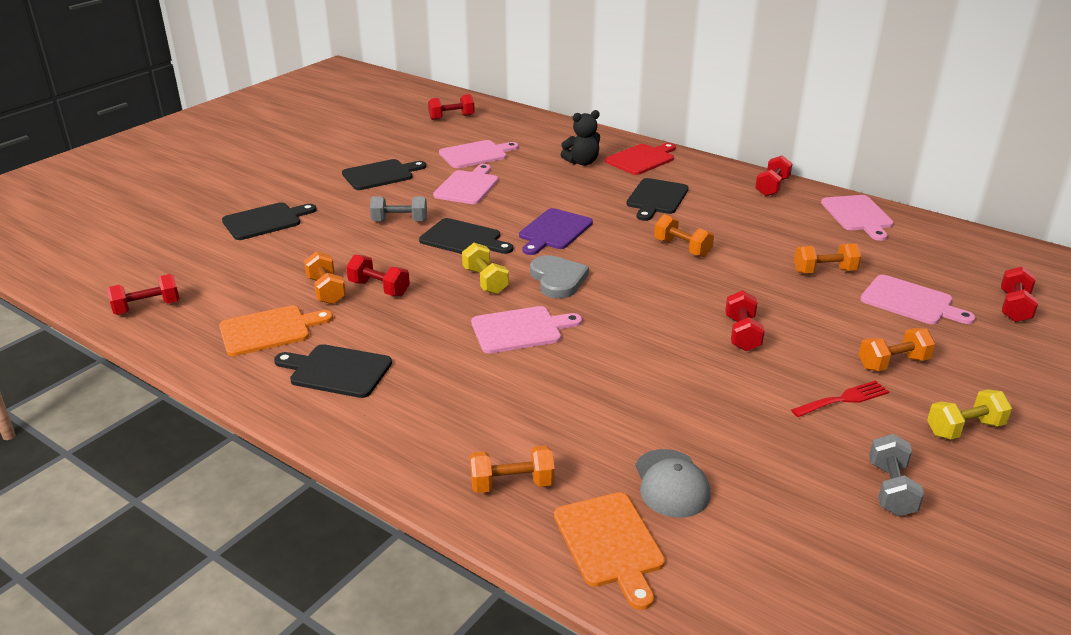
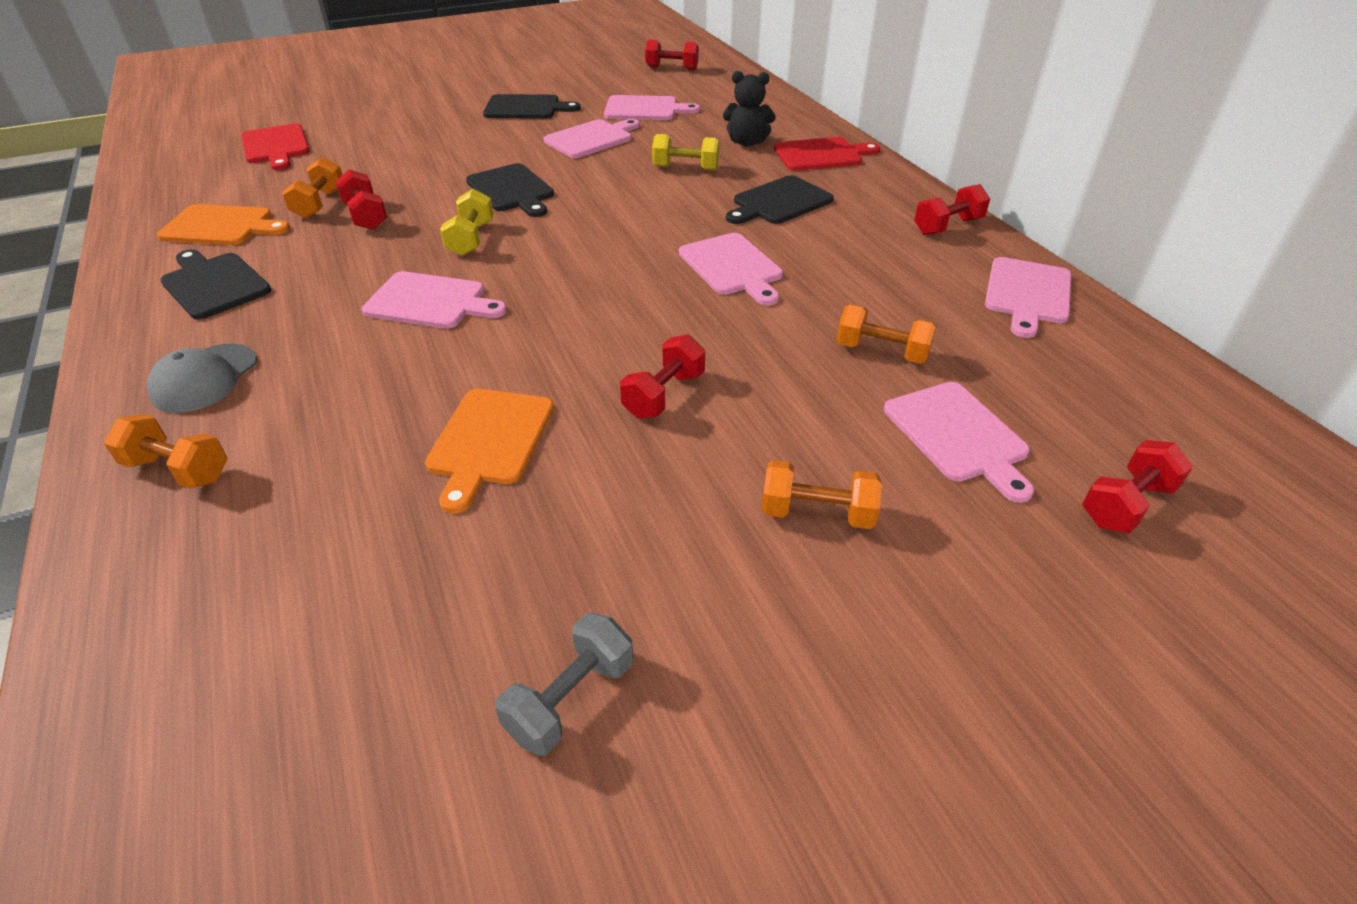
camera: 30 degrees right, 10 degrees up
(147, 307) = (167, 176): red dumbbell -> none
(209, 257) = (276, 146): none -> red cutting board
(265, 221) = (366, 126): black cutting board -> none
(399, 221) = (478, 156): grey dumbbell -> none
(554, 231) = (613, 207): purple cutting board -> none
(558, 279) = (544, 260): grey heart -> none
(610, 543) = (161, 591): orange cutting board -> orange cutting board (489, 441)
(671, 484) = (324, 549): grey cap -> grey cap (204, 378)
(682, 248) = (732, 267): orange dumbbell -> pink cutting board
(844, 399) = (680, 535): red fork -> none
(964, 429) = (800, 660): yellow dumbbell -> yellow dumbbell (685, 168)

